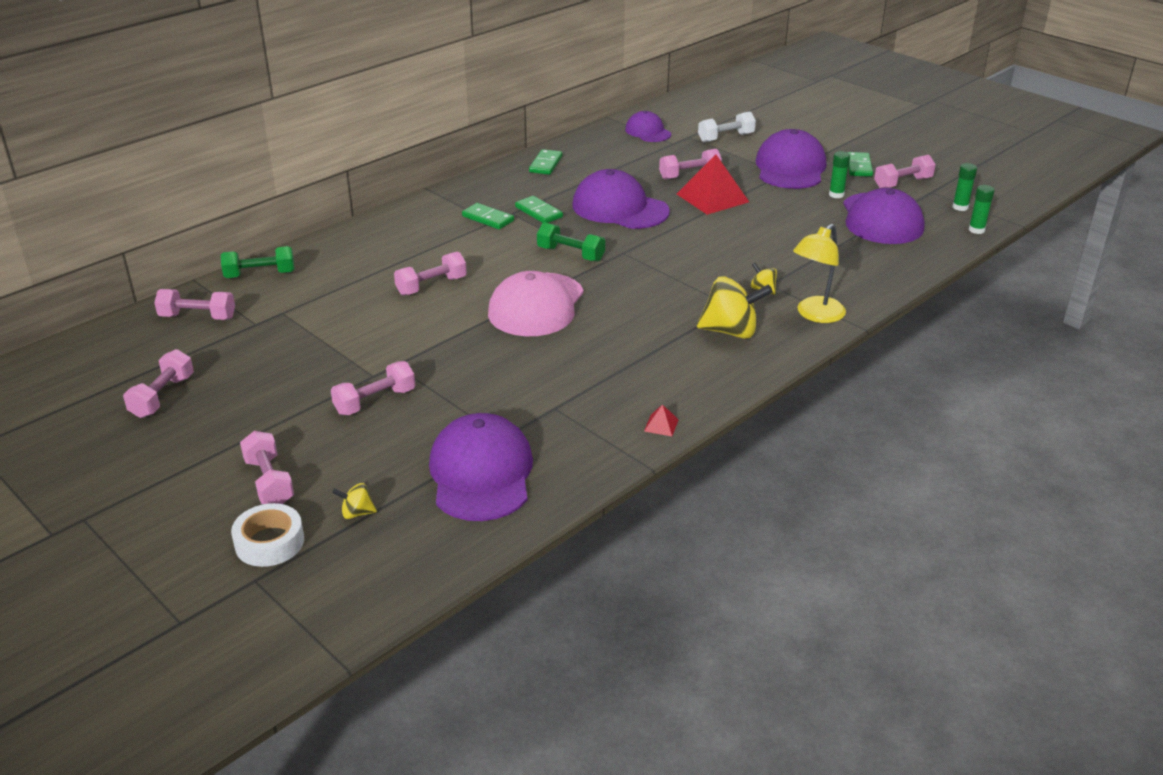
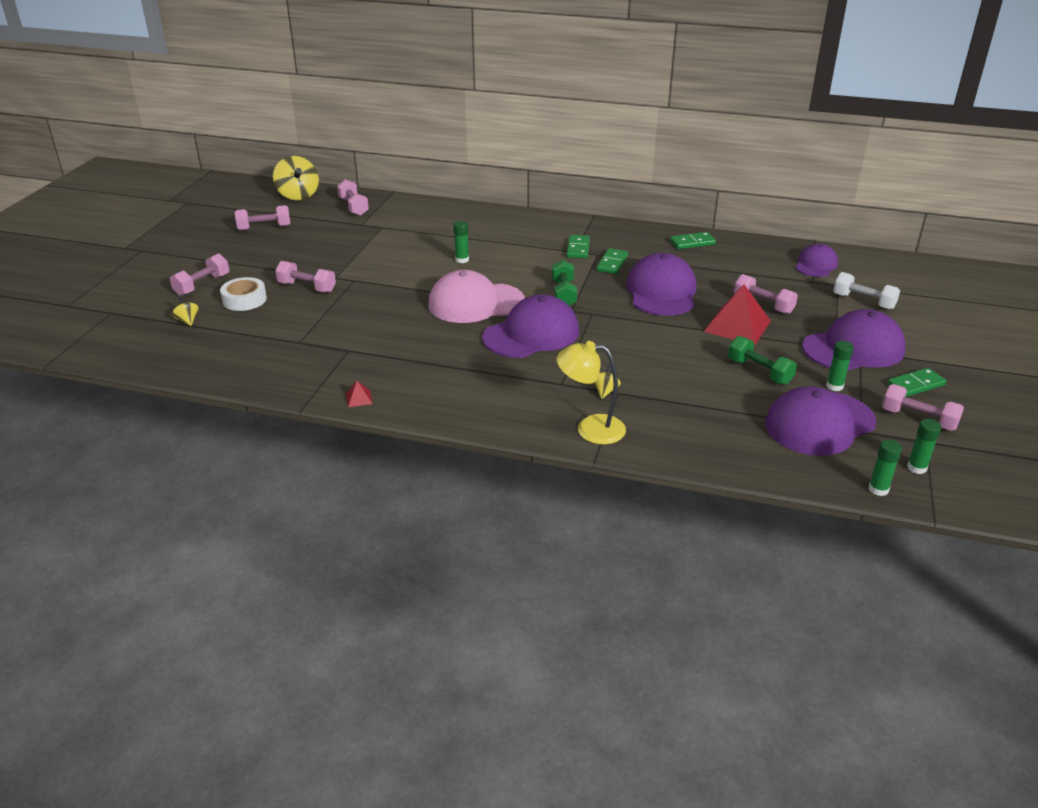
camera: 60 degrees right, 0 degrees up
(260, 275) = (418, 206): green dumbbell -> green dumbbell (759, 372)
(269, 542) = (146, 305): white tape -> white tape (244, 300)
(431, 286) = (462, 260): pink dumbbell -> green glue stick
(481, 473) = (252, 347): purple cap -> purple cap (531, 334)
(731, 331) = (520, 393): yellow spinning top -> yellow spinning top (298, 195)

